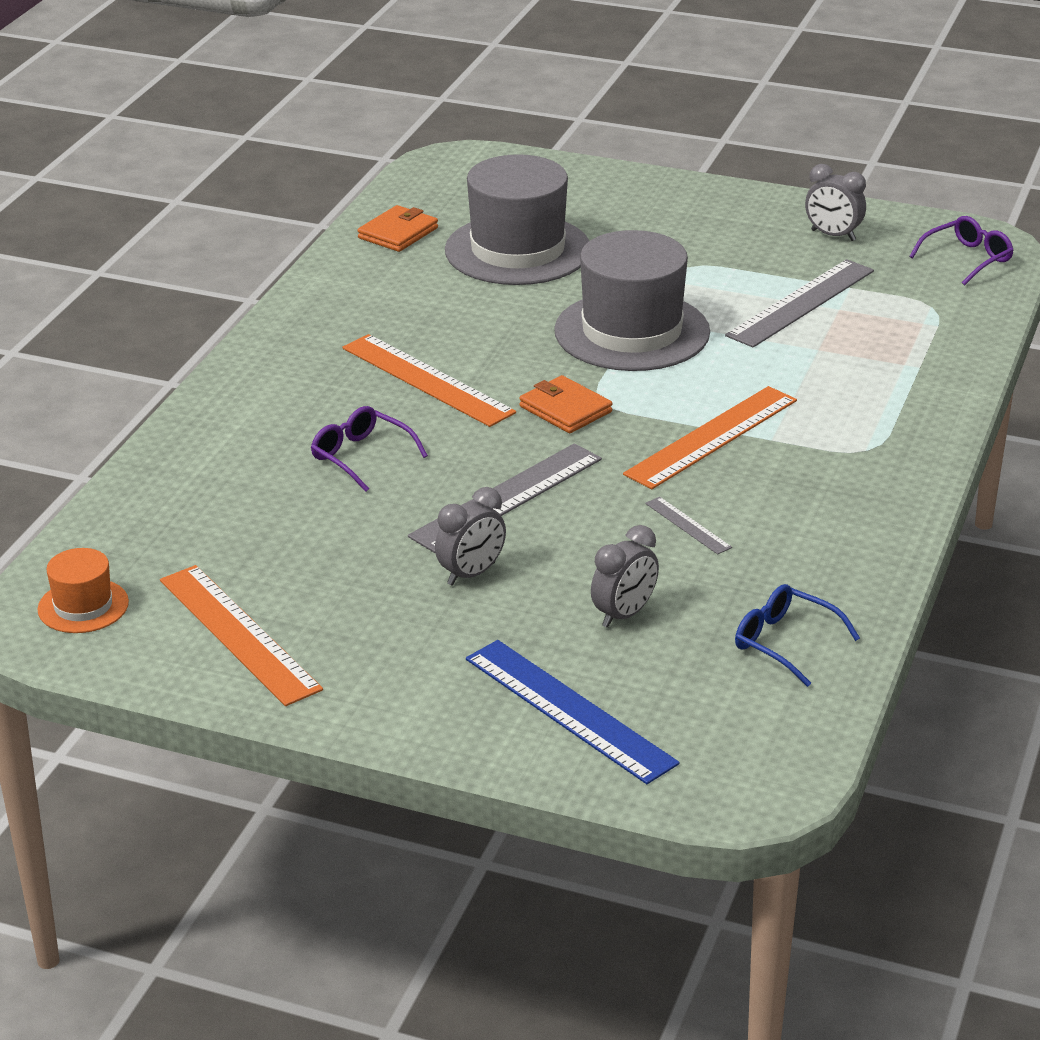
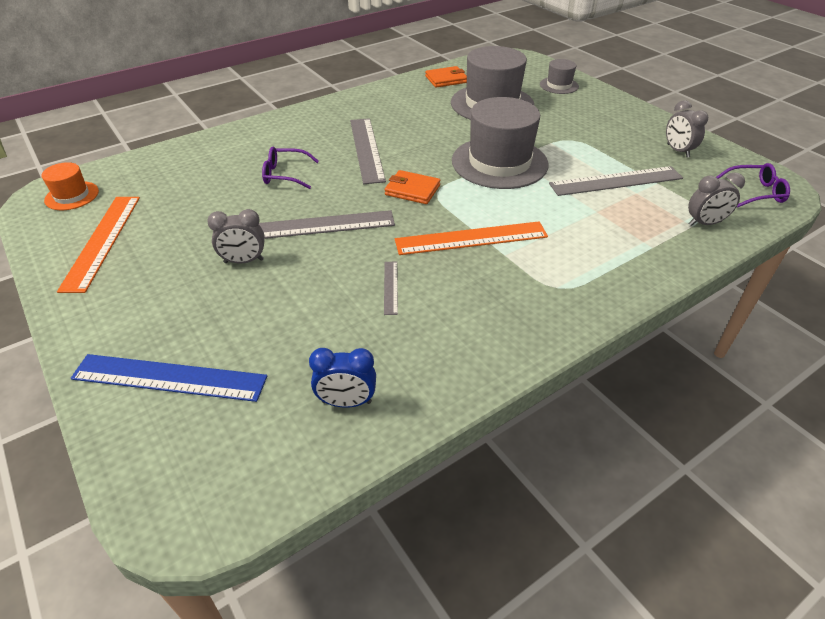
camera: 35 degrees right, 10 degrees up
(361, 456) = (285, 174): purple glasses -> purple glasses turned 75 degrees counterclockwise
(427, 380) = (366, 149): orange ruler -> grey ruler
(565, 409) = (412, 190): orange wallet -> orange wallet turned 60 degrees counterclockwise
(569, 710) = (169, 377): blue ruler -> blue ruler turned 75 degrees counterclockwise
(578, 188) = (559, 85): none -> grey hat
(624, 614) = (283, 328): grey clock -> grey clock (704, 223)
(785, 642) = (346, 402): blue glasses -> blue clock

